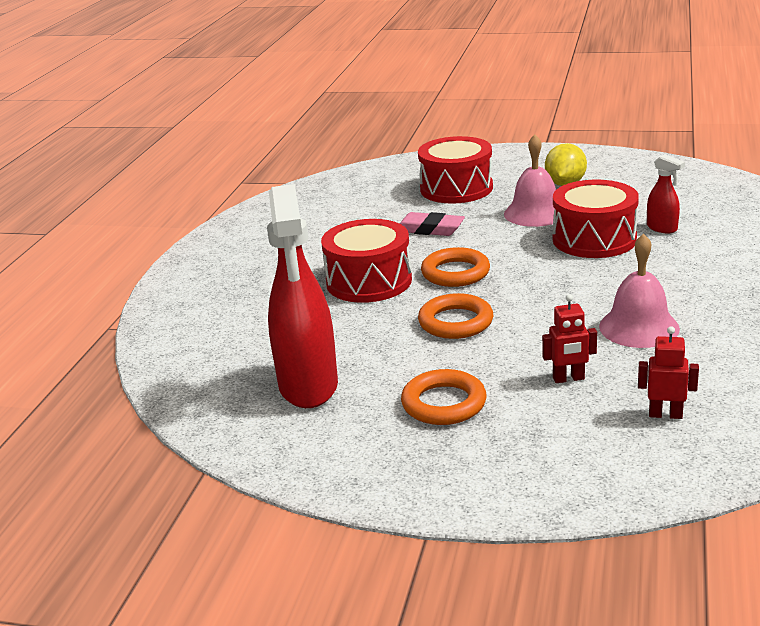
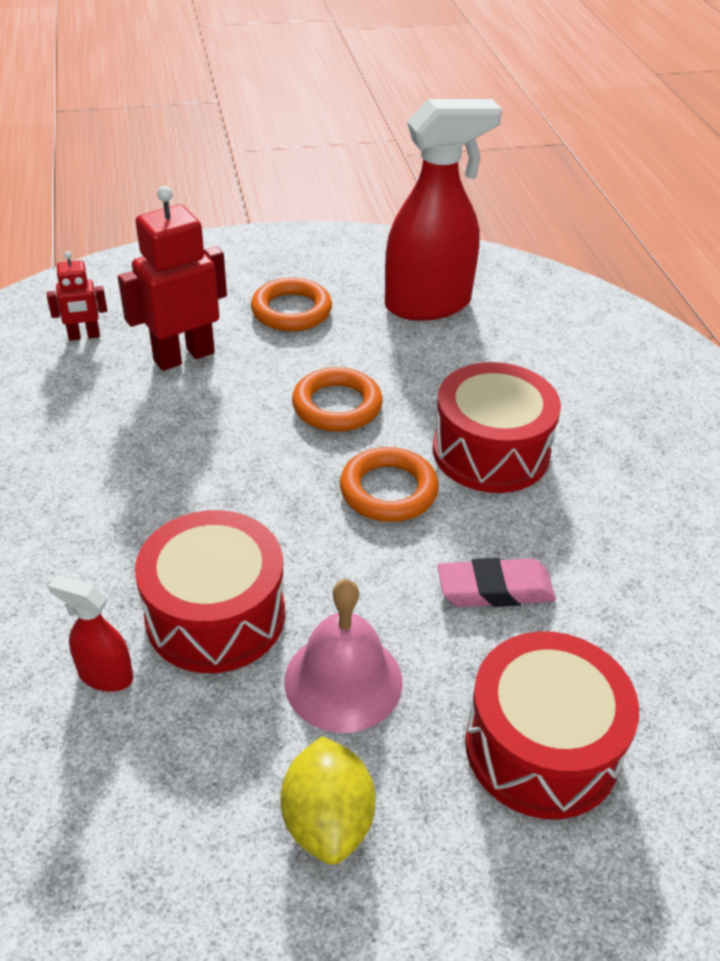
camera: 150 degrees right, 15 degrees up
(308, 386) = (429, 304): red spray bottle -> red spray bottle turned 105 degrees clockwise
(568, 379) = (183, 356): red robot -> red robot, size x1.88
(639, 327) = (120, 438): pink bell -> none

